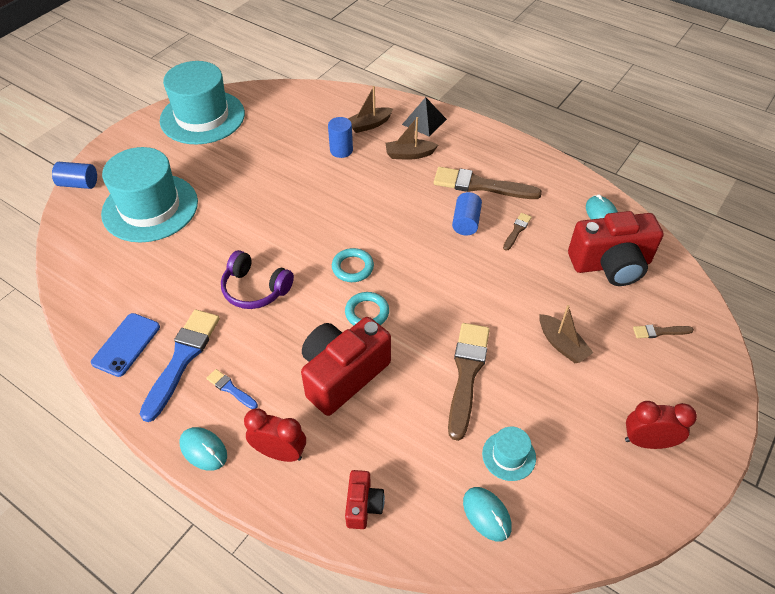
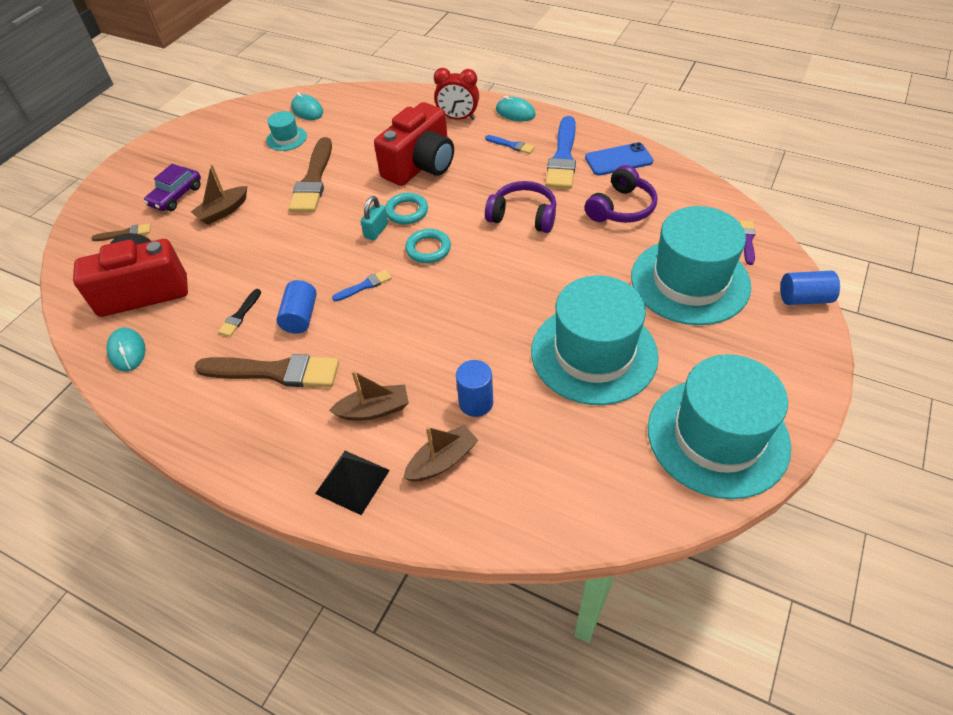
camera: 175 degrees right, 0 degrees up
(78, 234) = (747, 240): none -> purple brush
(126, 344) = (618, 160): blue phone -> blue phone turned 60 degrees clockwise
(160, 283) = (621, 208): none -> purple headphones
(251, 168) = (594, 353): none -> turquoise hat
(363, 505) = (392, 103): red camera -> none
(399, 294) = (376, 231): none -> turquoise padlock
(412, 241) = (364, 286): none -> blue brush
(517, 230) = (240, 315): brown brush -> black brush
(562, 344) = (223, 211): brown boat -> brown boat turned 90 degrees counterclockwise
(623, 376) = (176, 196): none -> purple car
(647, 442) = (177, 159): red clock -> none

